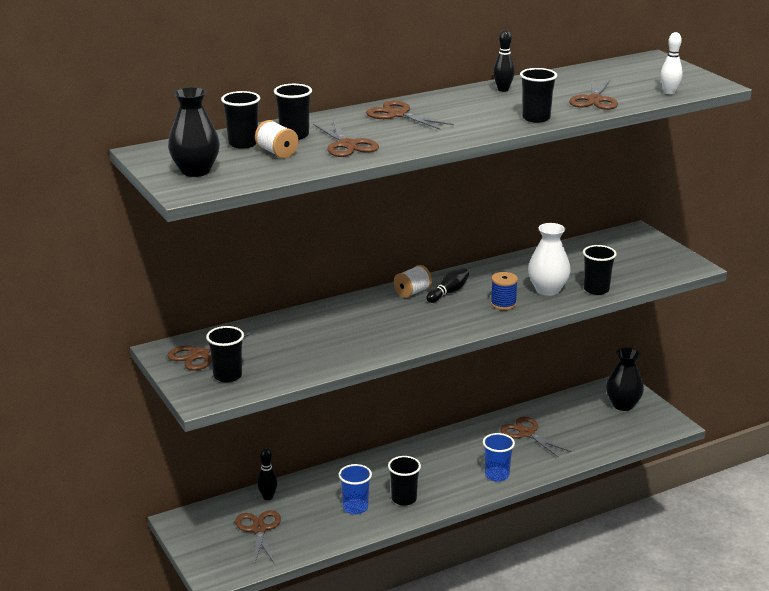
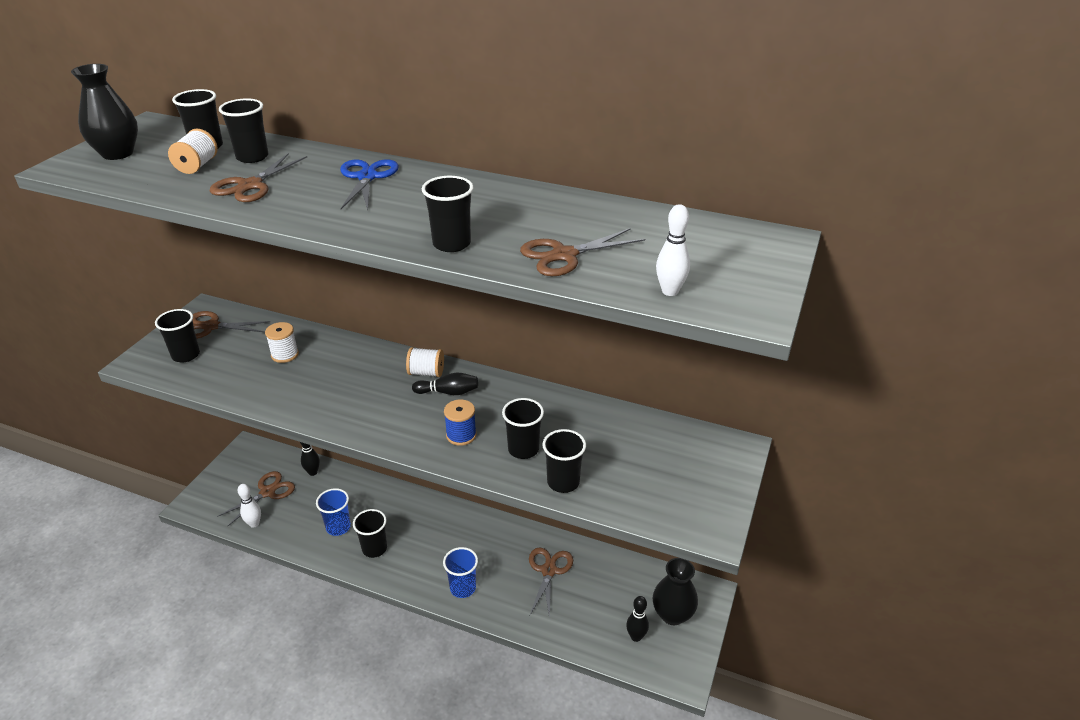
camera: 50 degrees right, 10 degrees up
(290, 549) = (254, 523): none -> white bowling pin
(298, 336) = (285, 354): none -> white spool
(398, 115) = (367, 177): brown scissors -> blue scissors
(503, 90) = (518, 197): black bowling pin -> black bowling pin (636, 637)
(547, 290) = (523, 449): white vase -> black cup

